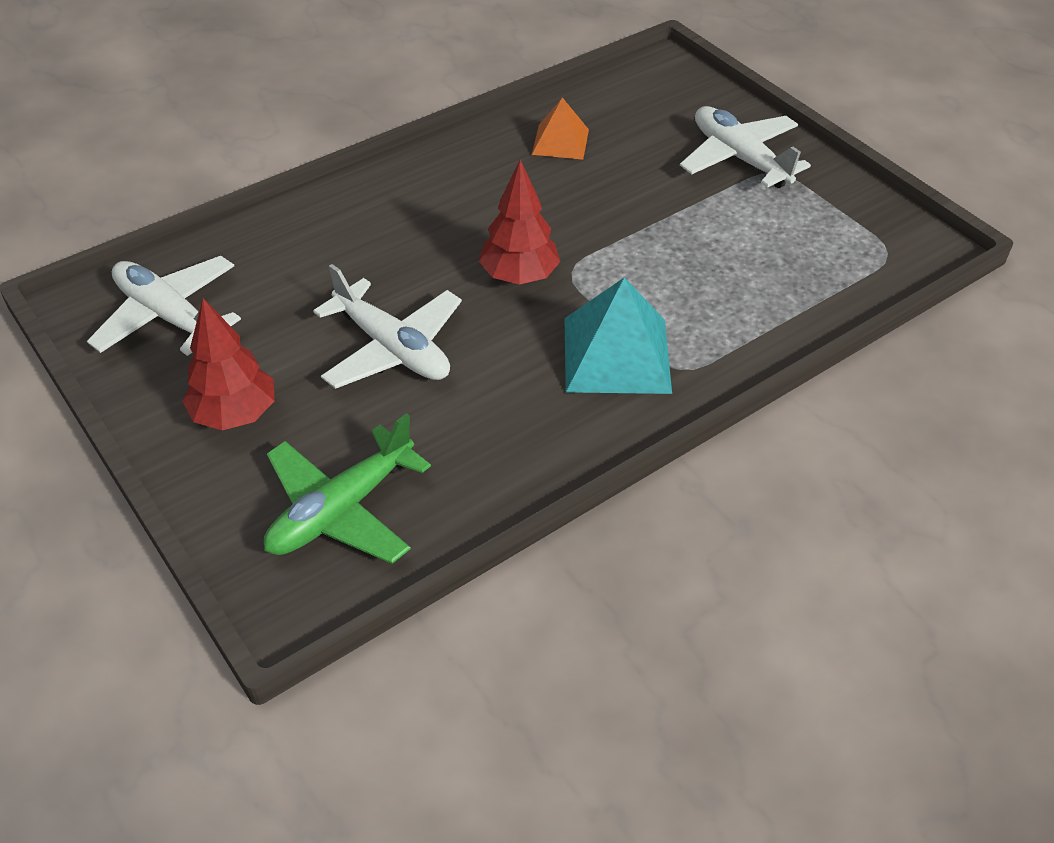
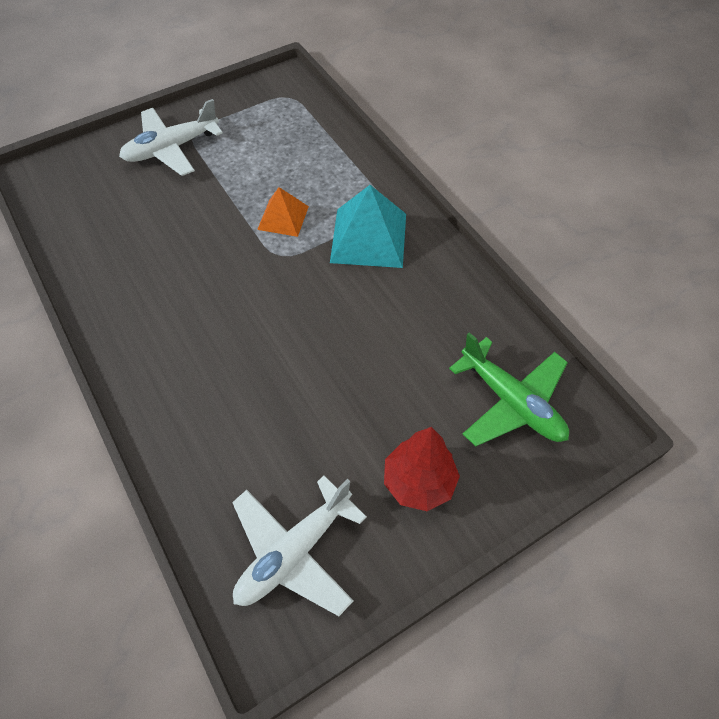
camera: 85 degrees left, 10 degrees up
(392, 348) = (351, 370): white plane -> none
(519, 276) = (280, 286): red tree -> none
(560, 142) = (117, 249): orange pyramid -> orange pyramid (283, 217)

